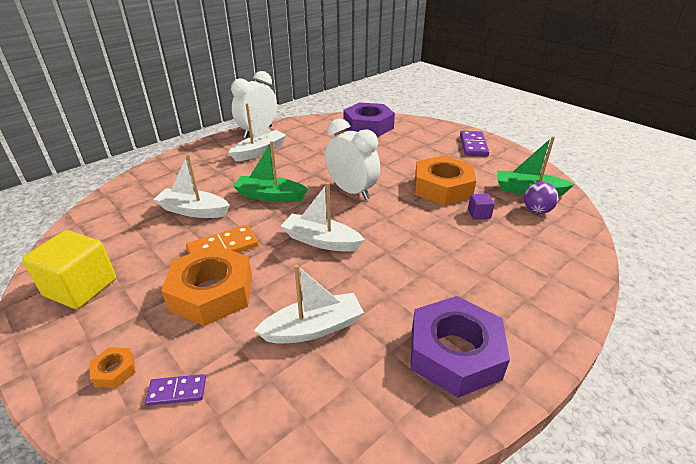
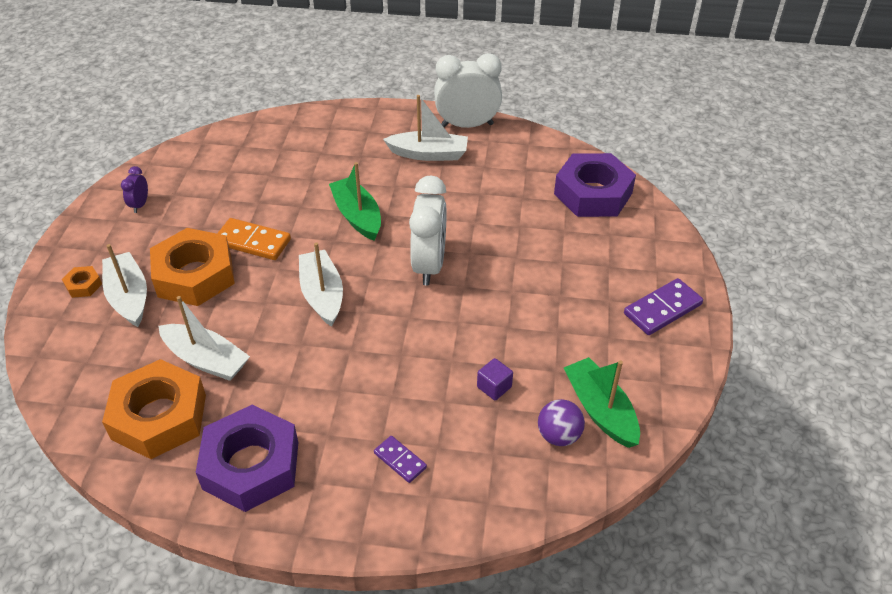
camera: 50 degrees right, 10 degrees up
(81, 287) = (140, 205): yellow cube -> purple clock
(177, 391) = (90, 328): purple domino -> purple domino (400, 460)
(193, 211) = (284, 187): white boat -> white boat (129, 297)
(442, 188) = (518, 331): orange nut -> orange nut (159, 417)

